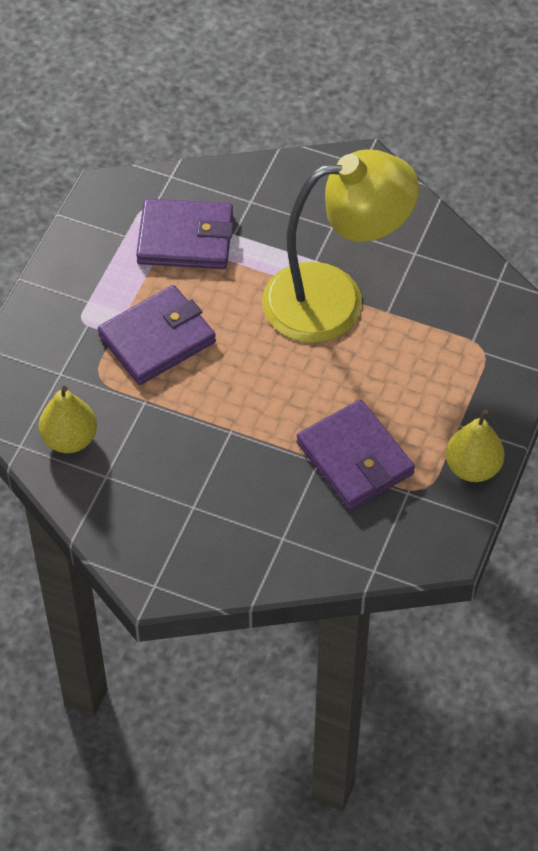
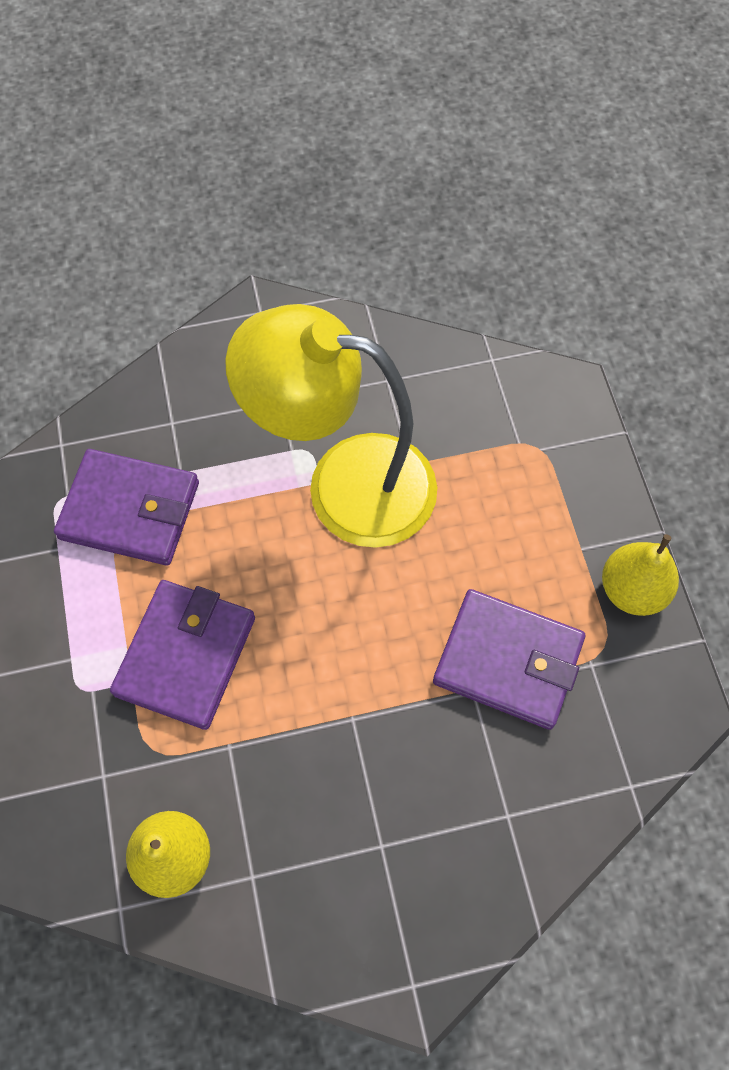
camera: 35 degrees left, 10 degrees up
(185, 238) = (130, 510): purple wallet -> purple wallet turned 45 degrees clockwise
(334, 299) = (345, 484): yellow lamp -> yellow lamp turned 120 degrees counterclockwise

